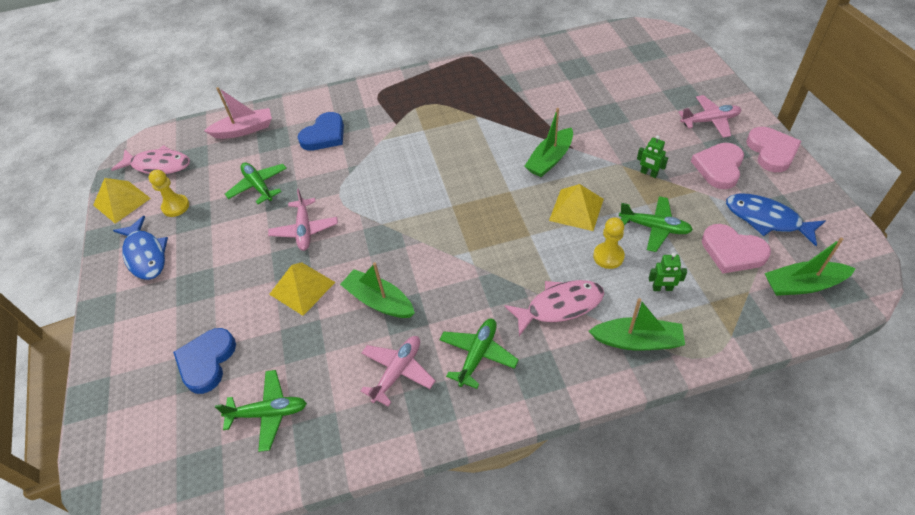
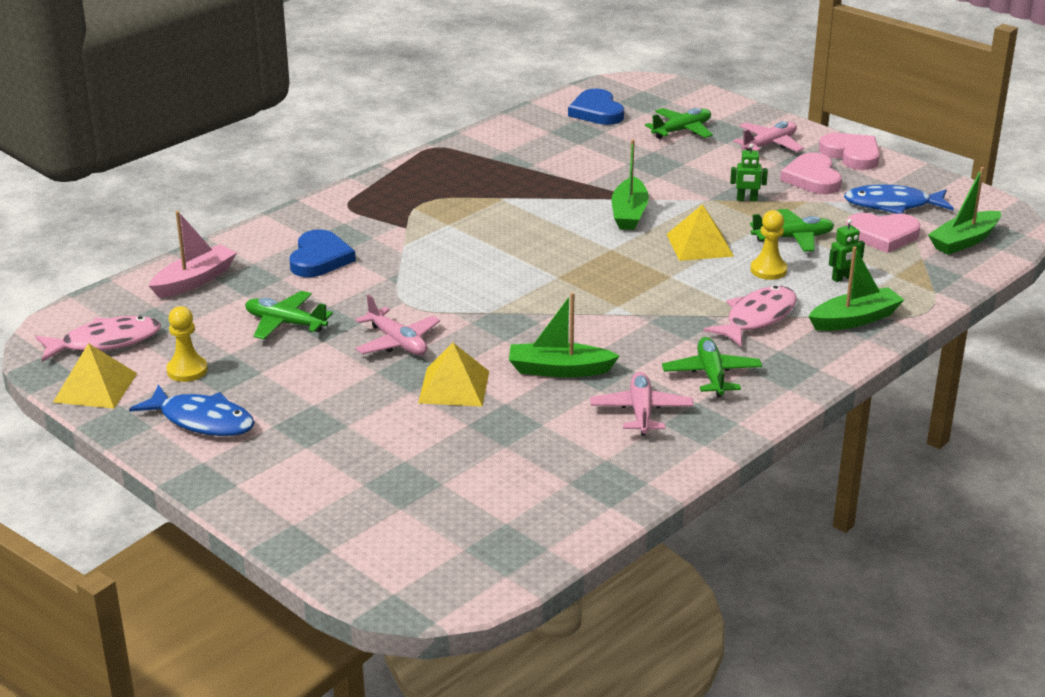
camera: 35 degrees left, 20 degrees down
(207, 361) = (407, 474): blue heart -> blue heart (596, 112)
(268, 413) = (532, 484): green plane -> green plane (681, 130)

